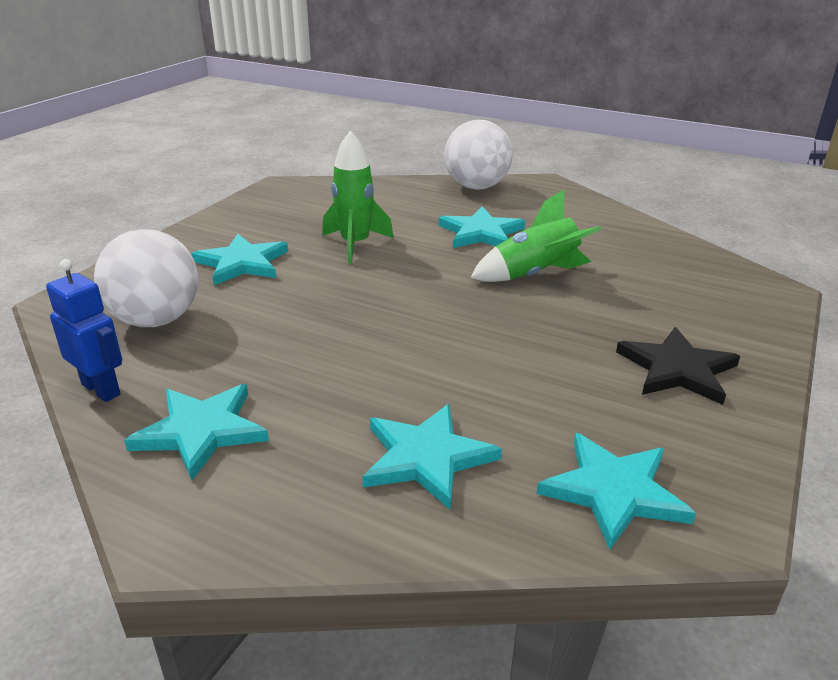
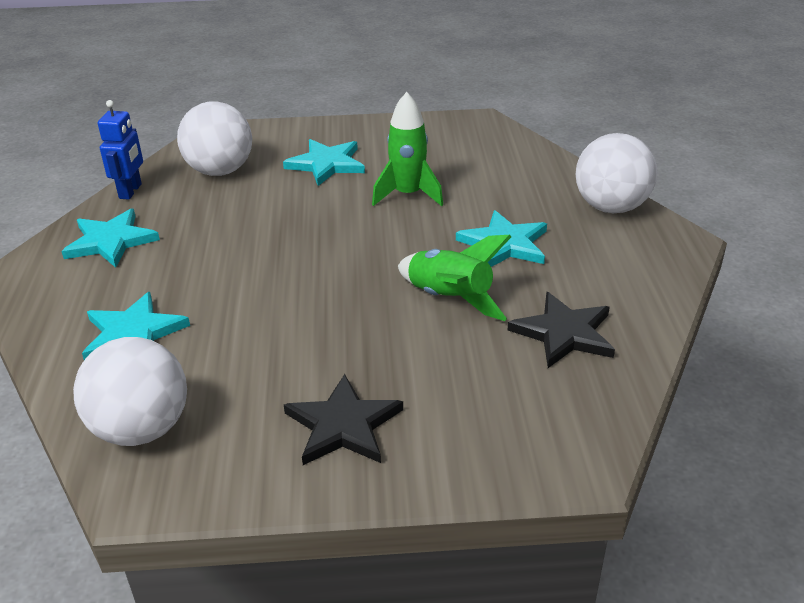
camera: 60 degrees right, 5 degrees up
(614, 491) = (141, 429): turquoise star -> white ball
(619, 249) = (564, 333): none -> black star

